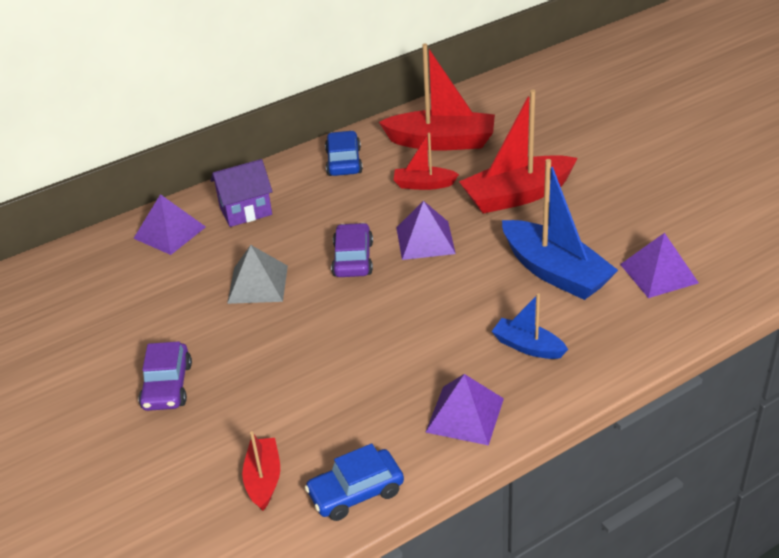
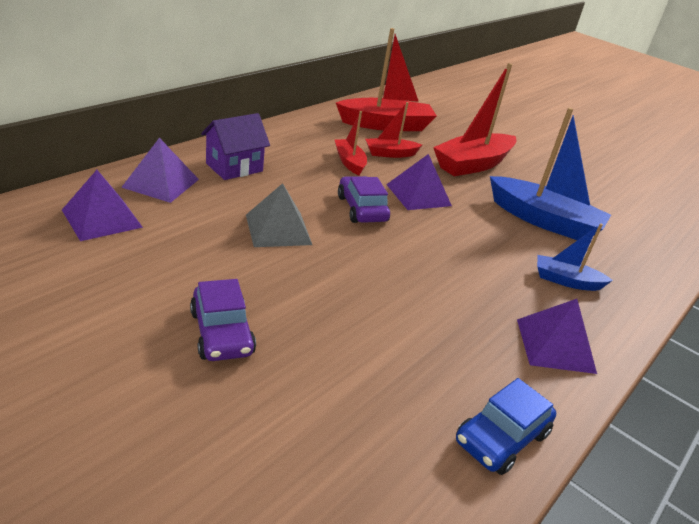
camera: 25 degrees left, 5 degrees down
(263, 479) = (390, 433): red boat -> red boat (349, 162)
(344, 162) = (309, 134): blue car -> none
(659, 273) = (623, 222): purple pyramid -> purple pyramid (102, 218)

